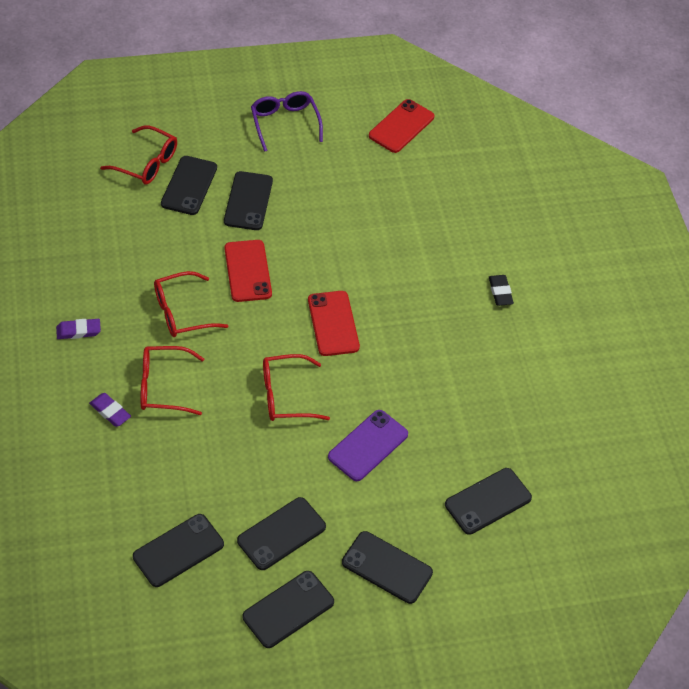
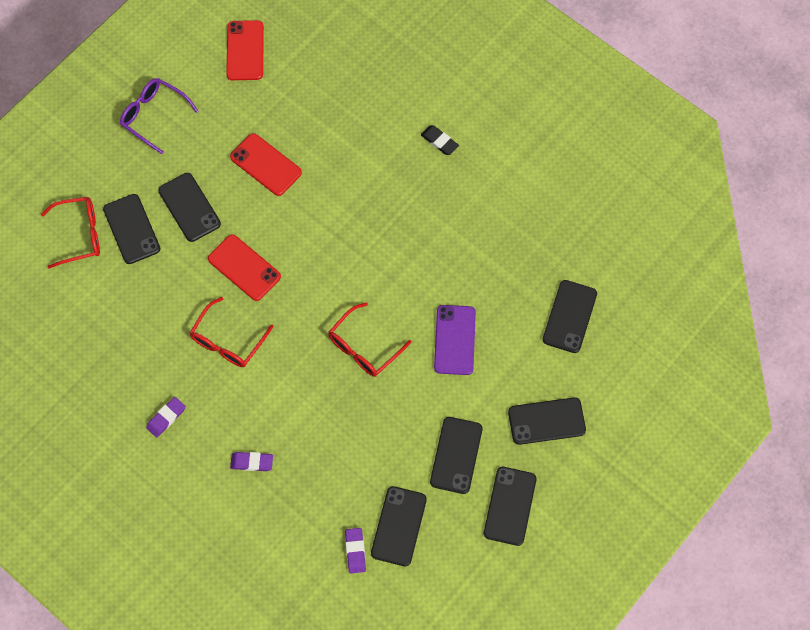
camera: 35 degrees left, 15 degrees up
(123, 541) = (355, 551): none -> purple eraser
(162, 386) = (270, 412): red glasses -> none
(333, 323) = (345, 262): red phone -> red phone (265, 165)

